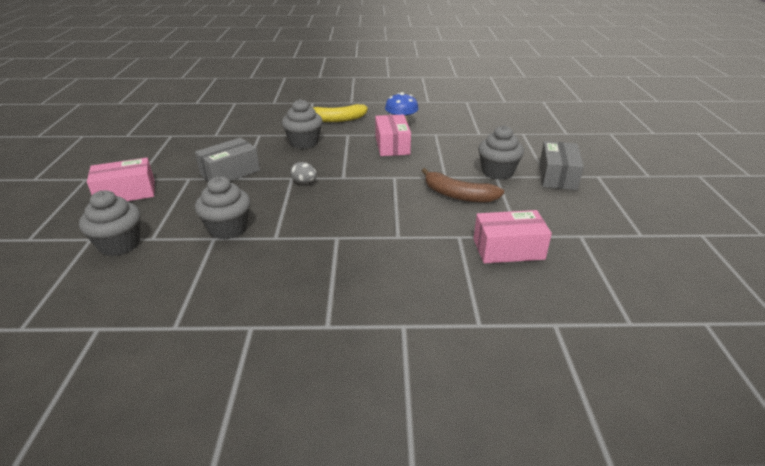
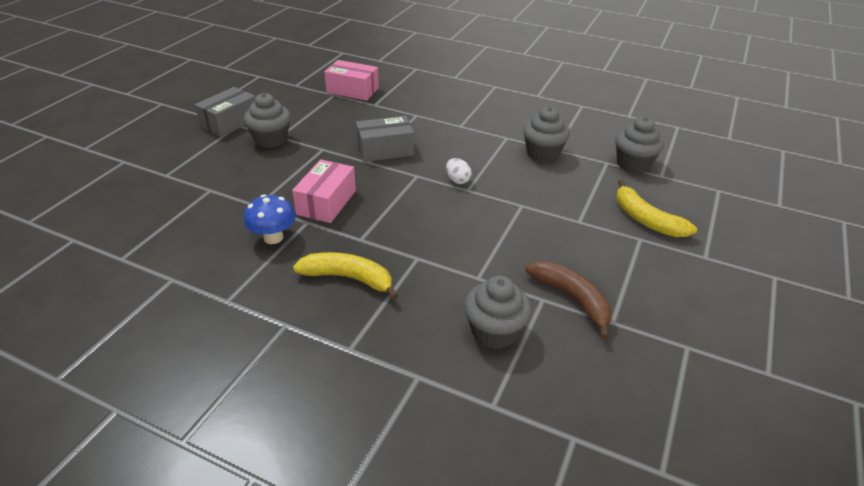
camera: 155 degrees left, 5 degrees up
(126, 193) = (646, 219): pink box -> yellow banana
(230, 172) = (531, 216): grey box -> grey box (385, 150)
(304, 142) = (425, 241): grey cupcake -> grey cupcake (494, 332)
(304, 182) = (457, 180): grey egg -> white egg
(458, 195) = (334, 130): brown banana -> brown banana (572, 299)

